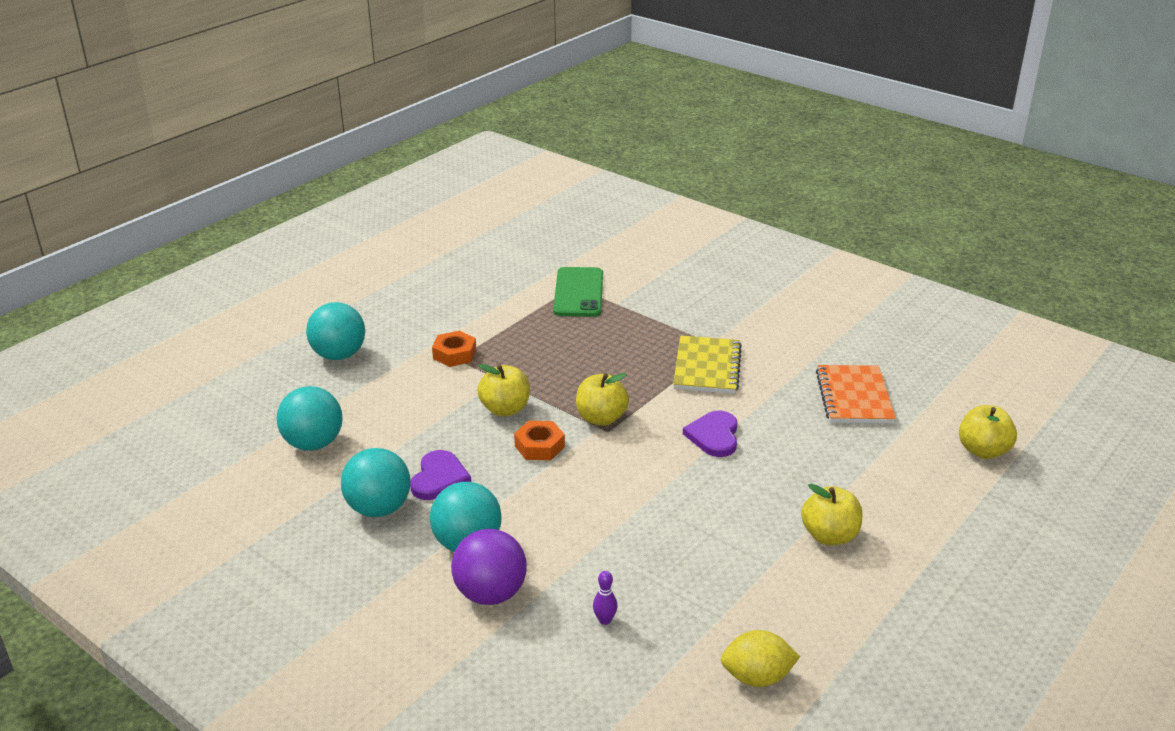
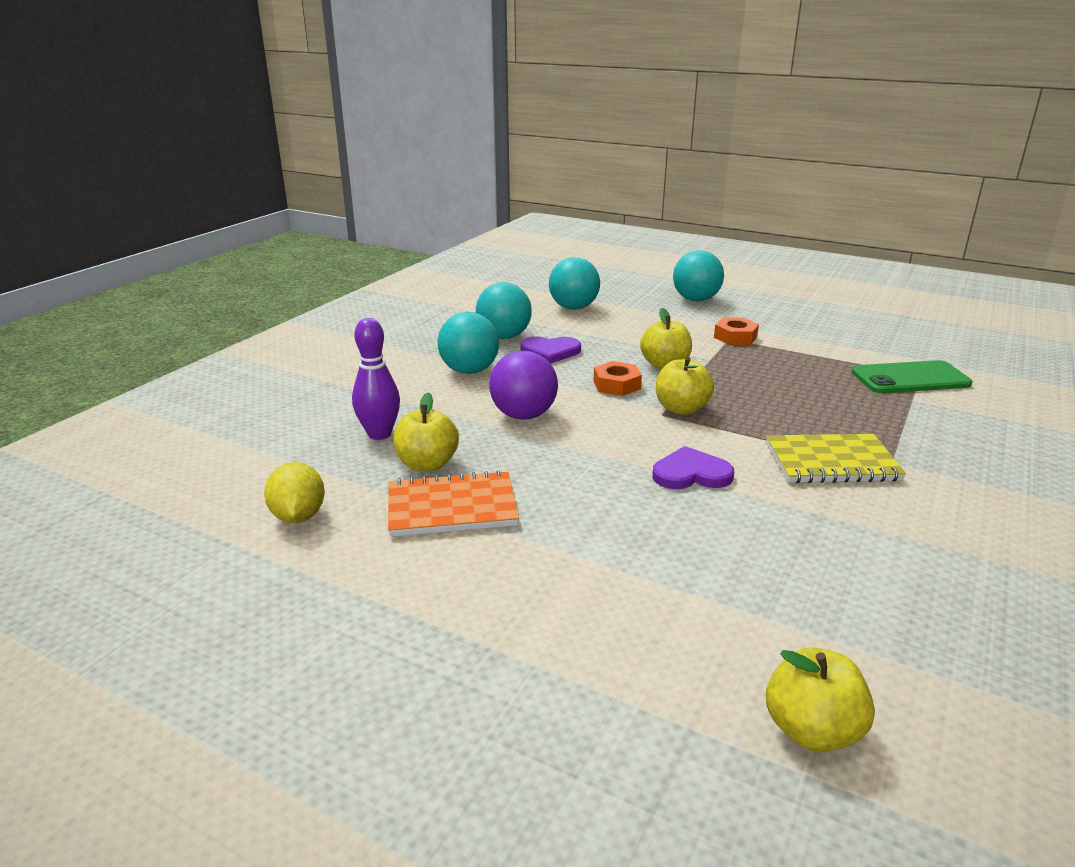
camera: 80 degrees right, 5 degrees down
(490, 593) = (410, 385): purple ball -> purple ball (523, 415)
(604, 620) = (379, 434): purple bowling pin -> purple bowling pin, size x2.03
(829, 536) = (532, 561): yellow apple -> yellow apple (427, 464)
(854, 397) = (862, 582): orange notebook -> orange notebook (452, 507)

